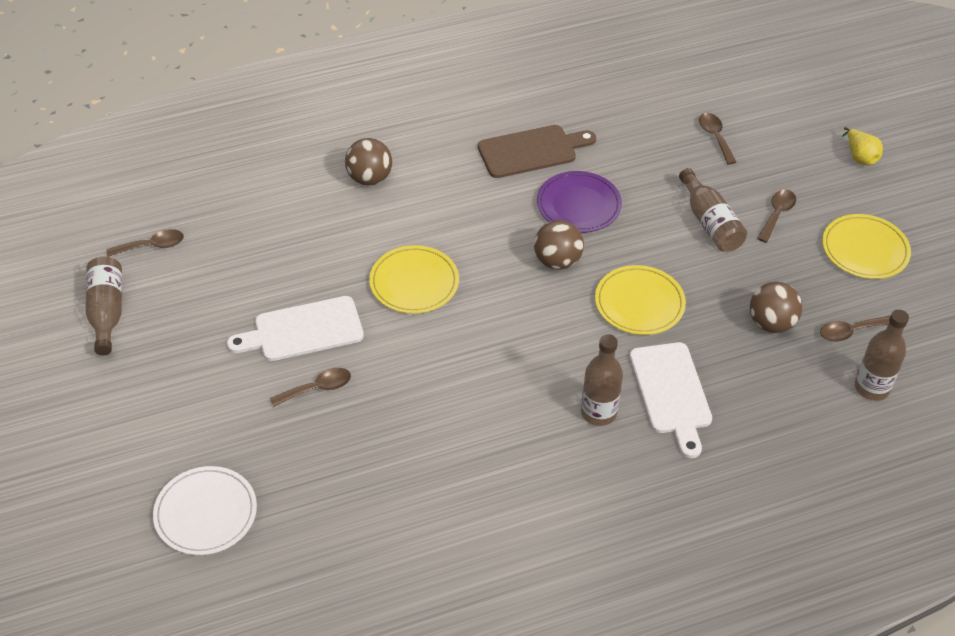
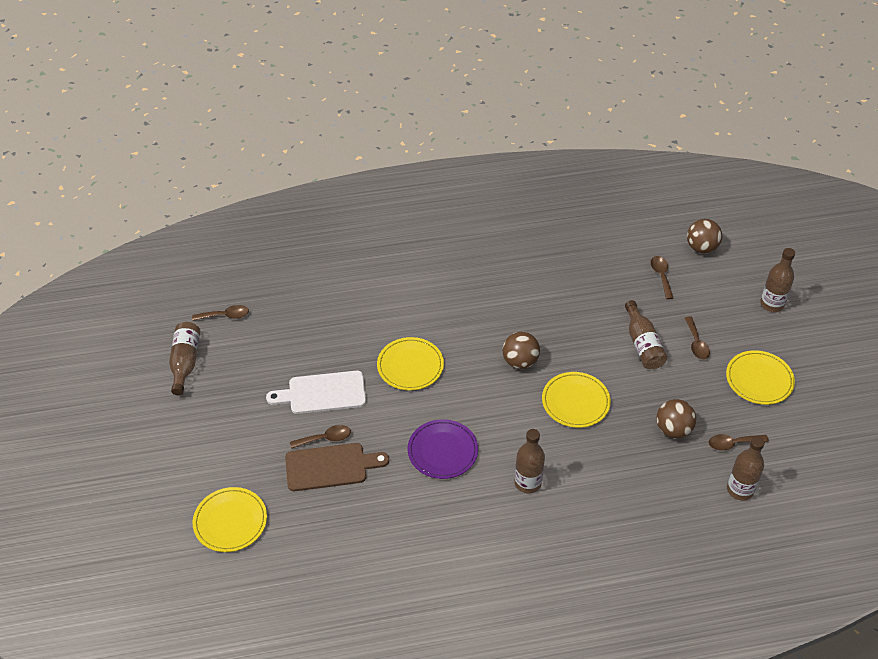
camera: 10 degrees right, 0 degrees up
(206, 513) = (230, 521): white plate -> yellow plate
(369, 178) = (392, 281): brown ball -> brown ball (701, 248)
(531, 151) = (517, 272): brown cutting board -> brown cutting board (330, 467)
(578, 205) = (545, 319): purple plate -> purple plate (442, 451)
(671, 393) = (585, 474): white cutting board -> none
(777, 214) = (696, 343): brown spoon -> brown spoon turned 135 degrees clockwise
(860, 157) = (772, 304): yellow pear -> brown bottle

